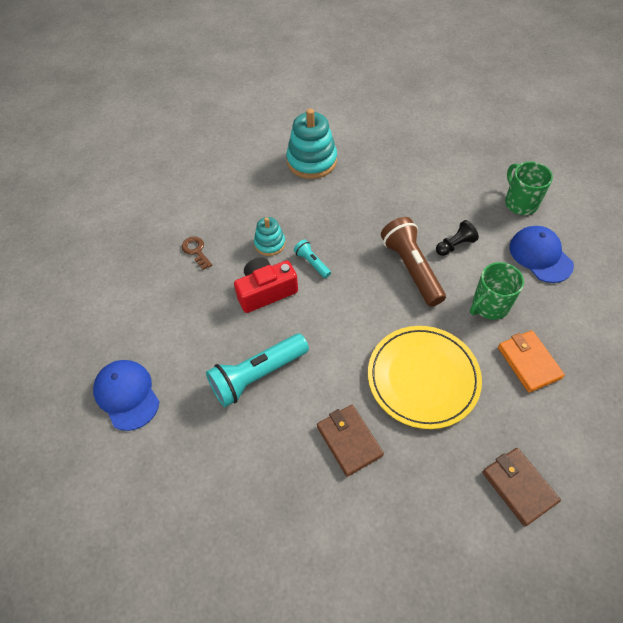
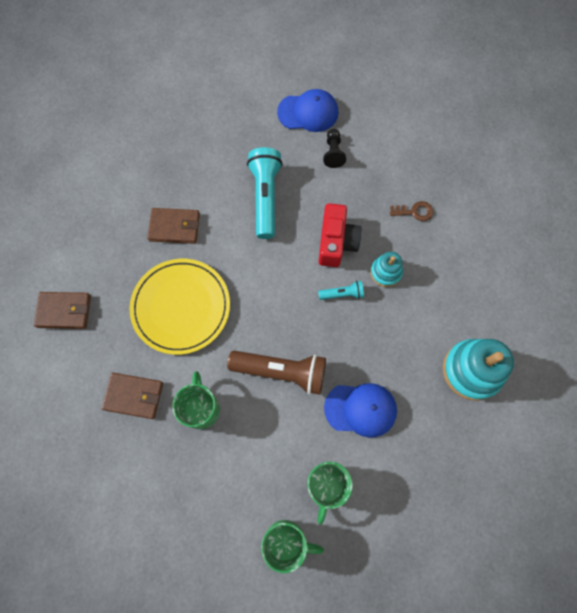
camera: 120 degrees right, 15 degrees up
(455, 245) = (280, 430): black pawn -> black pawn (333, 153)
(464, 200) = (326, 485): none -> green mug
(529, 362) = (134, 396): orange wallet -> brown wallet
(540, 256) = (216, 501): blue cap -> blue cap (360, 409)

